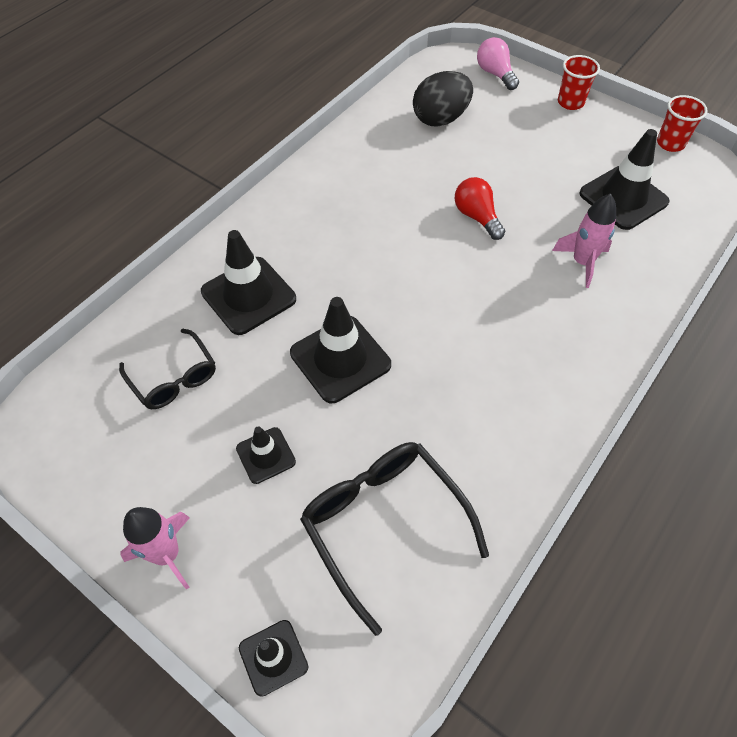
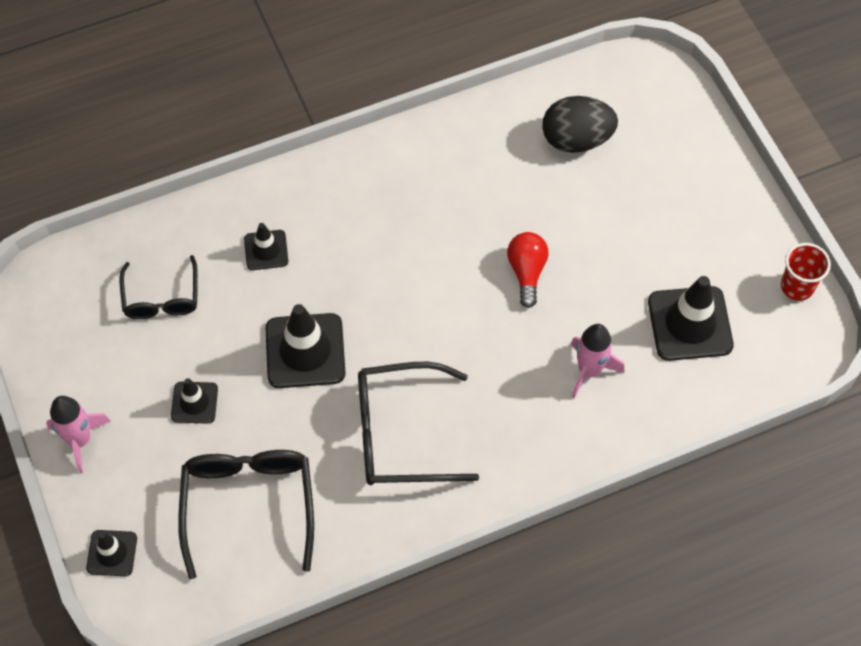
camera: 30 degrees right, 5 degrees up
(248, 295) = (266, 250): black traffic cone -> black traffic cone, size x0.56
(474, 385) = (400, 434): none -> black glasses
(495, 74) = (679, 108): pink light bulb -> none
(570, 102) = (732, 184): red cup -> none

